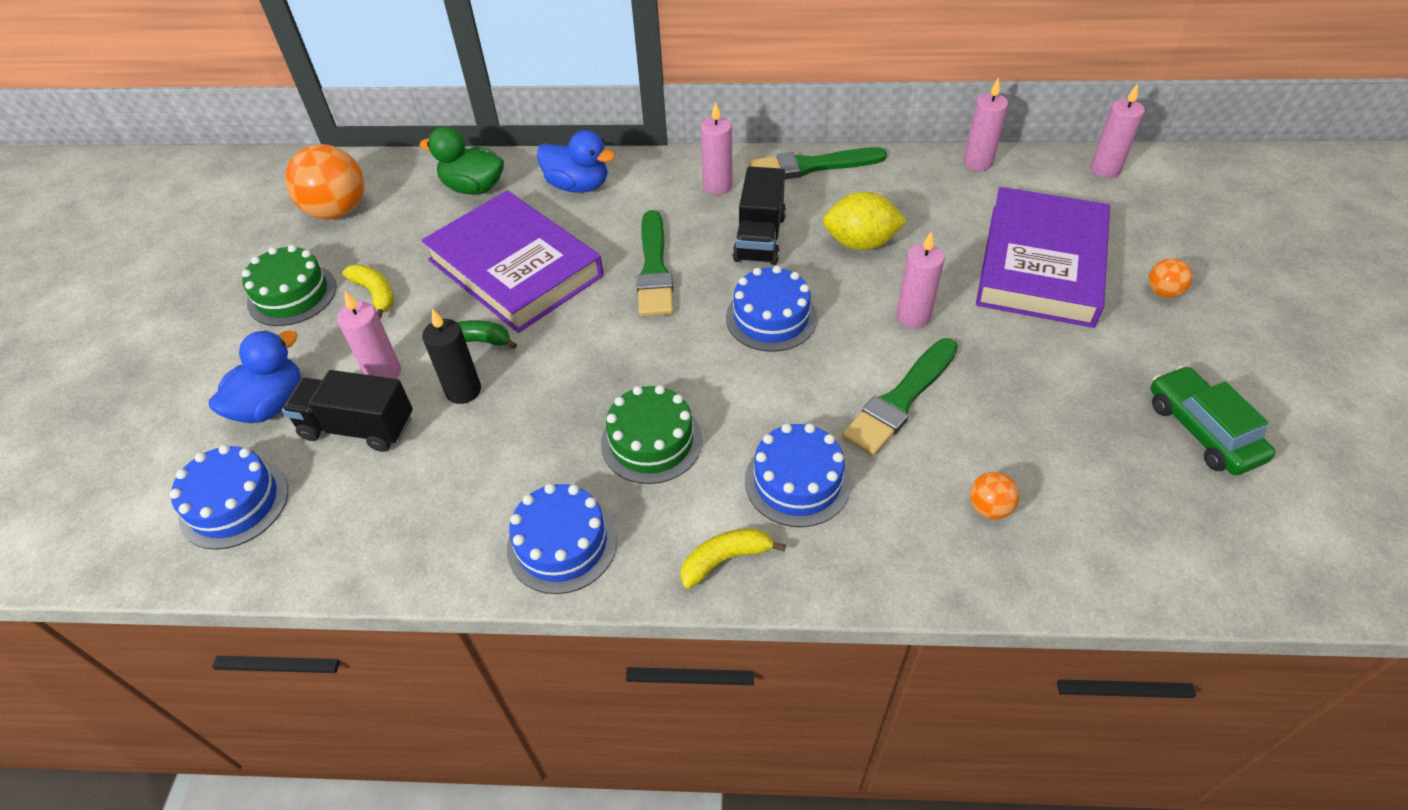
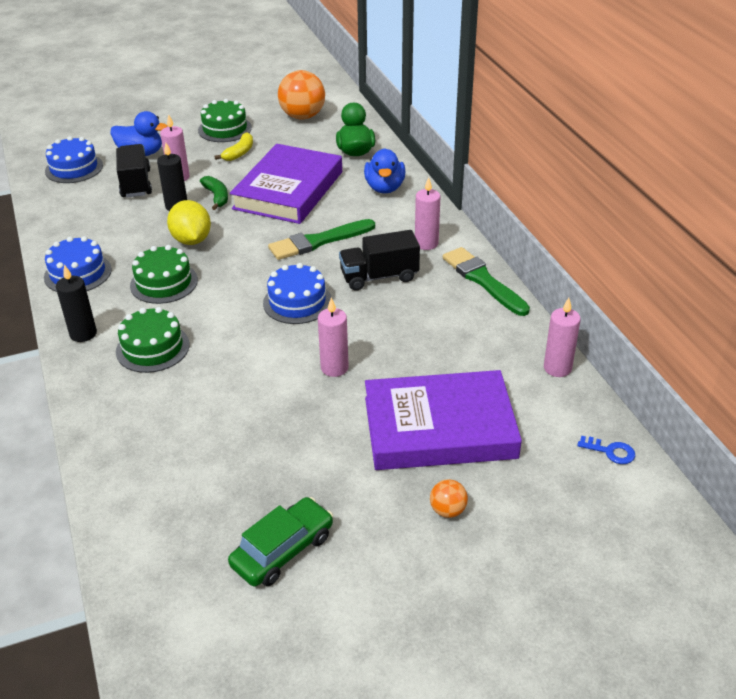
camera: 65 degrees right, 10 degrees down
(725, 559) = (83, 334): yellow banana -> black candle
(797, 481) = (152, 348): blue cake -> green cake
(860, 243) = (404, 325): yellow lemon -> yellow lemon (191, 240)
(900, 400) = (244, 378): green brush -> none
(989, 508) = (159, 439): orange ball -> none
(1105, 170) = (610, 451): pink candle -> blue key

